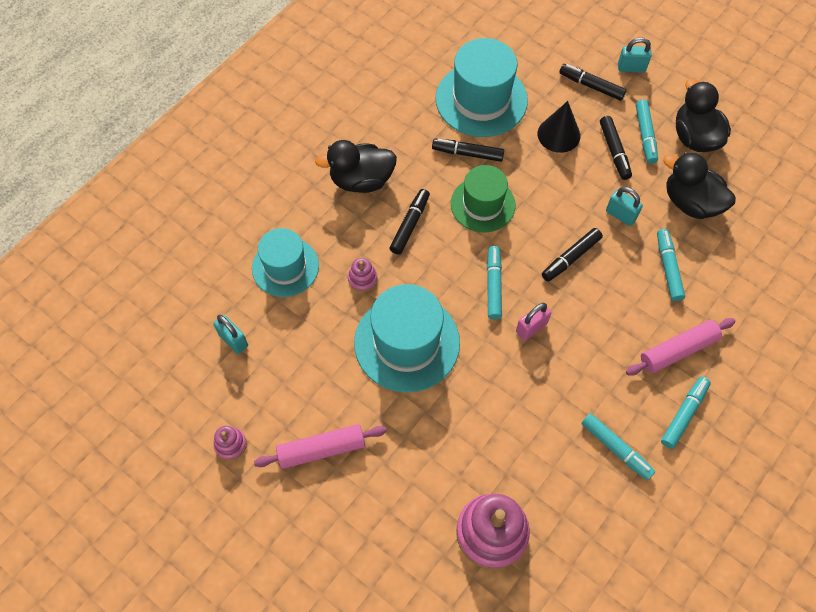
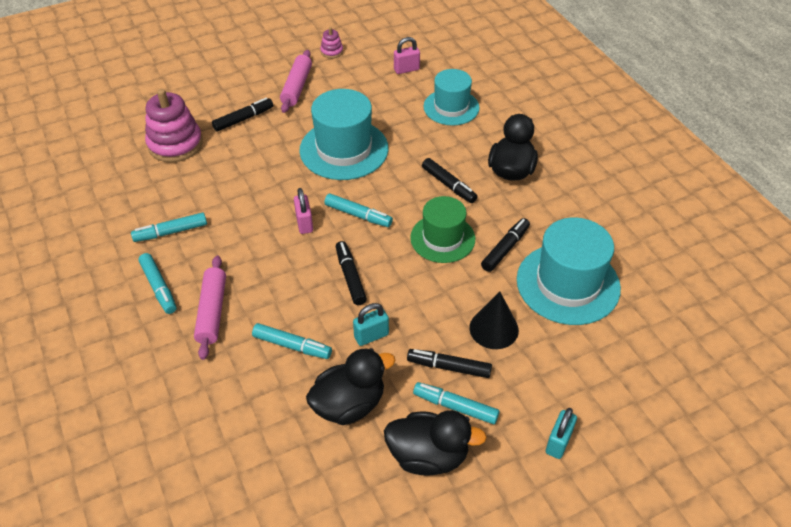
camera: 115 degrees right, 15 degrees down
(233, 340) = (406, 69): turquoise padlock -> pink padlock
(362, 279) = (414, 143): pink stacking toy -> none
(591, 86) = (547, 388): black marker -> black marker (243, 119)

